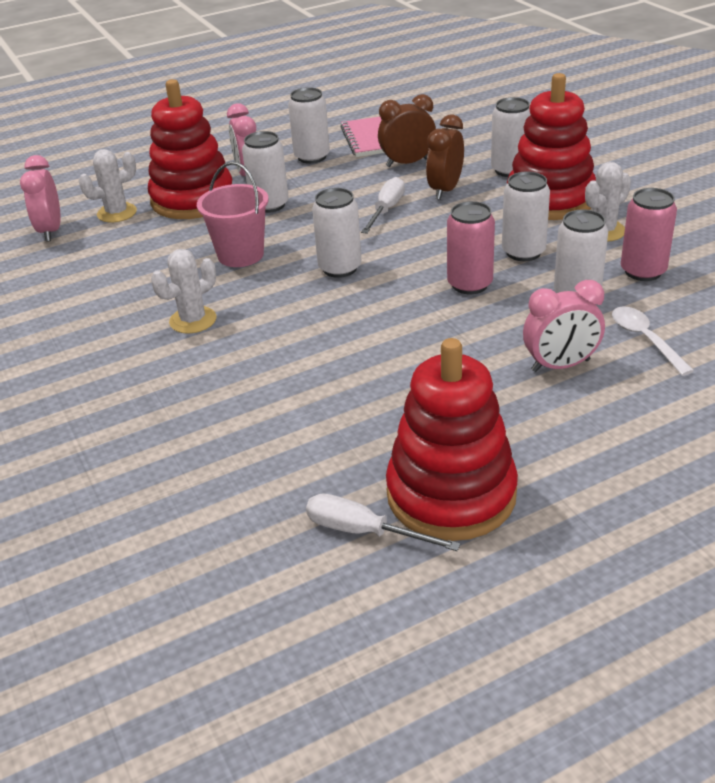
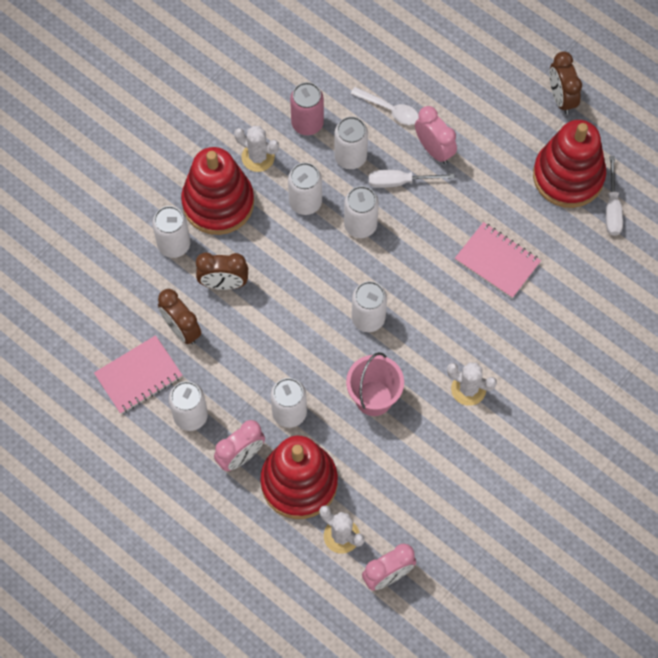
camera: 115 degrees left, 30 degrees up
(348, 383) = (497, 261): none -> pink notebook
(386, 210) = (270, 317): white screwdriver -> white screwdriver (399, 182)
(469, 284) = (360, 225): pink can -> white can
(614, 530) = (561, 98): none -> brown clock
(645, 340) = (389, 109): white spoon -> white spoon turned 105 degrees counterclockwise

